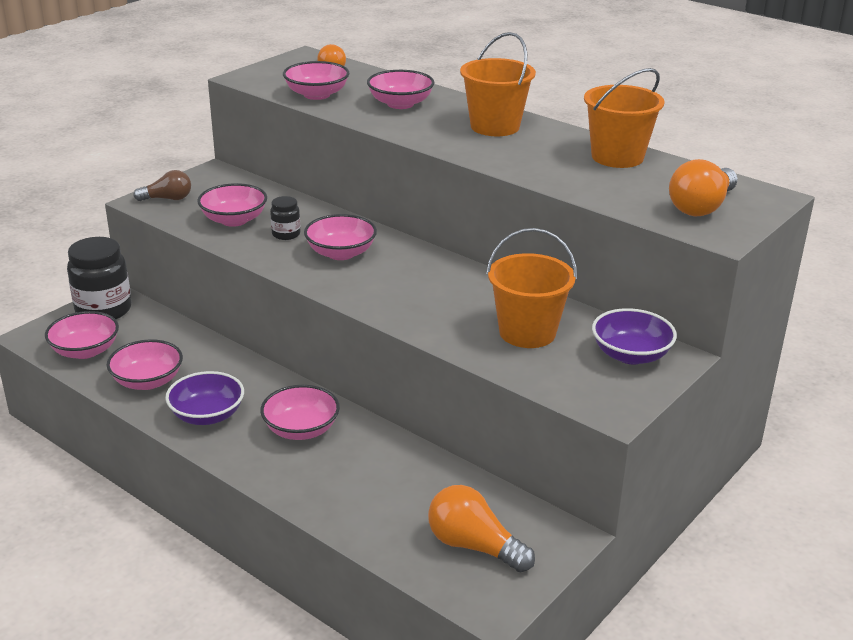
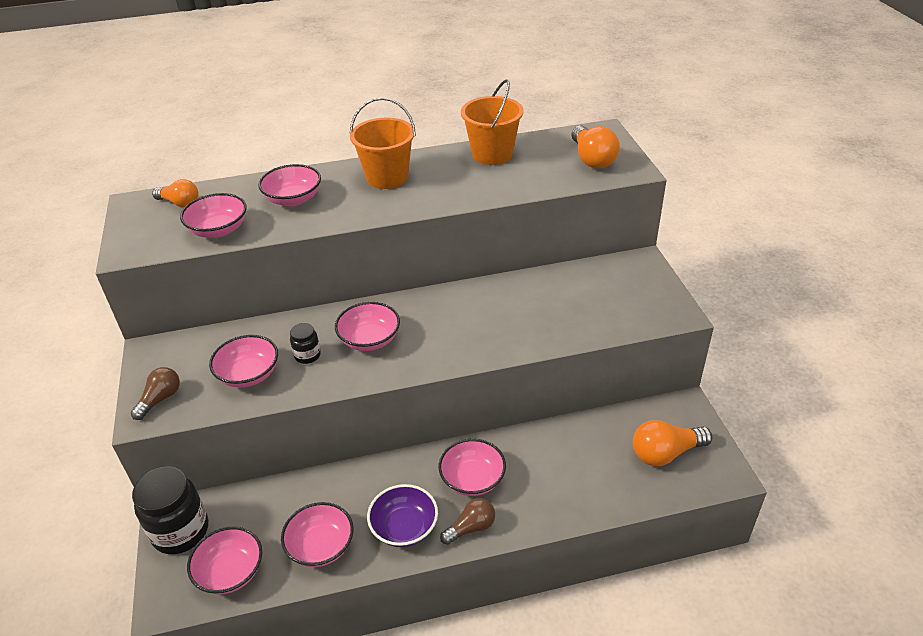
camera: 50 degrees left, 10 degrees up
(242, 453) = (471, 528): none -> brown light bulb
(527, 332) = (562, 304): orange bucket -> none
(630, 355) = (625, 276): purple bowl -> none

